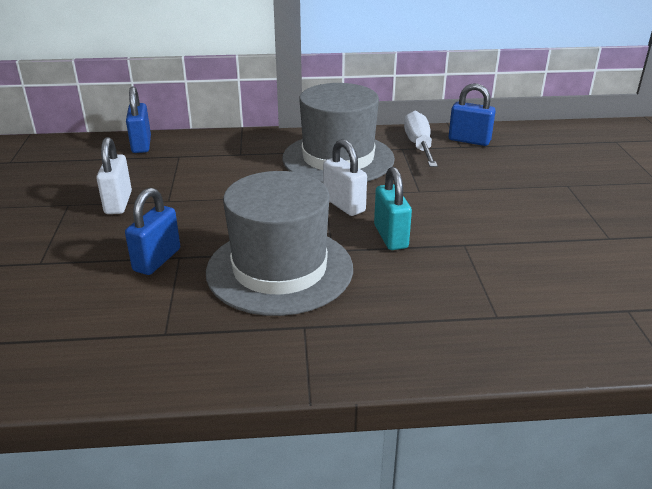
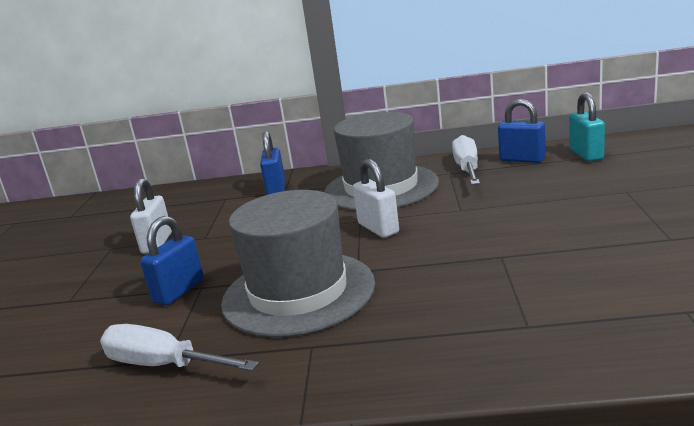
camera: 10 degrees right, 10 degrees down
(141, 145) = (193, 192): blue padlock -> blue padlock (276, 189)
(163, 339) = (163, 365): none -> white screwdriver
(391, 237) = (421, 254): turquoise padlock -> turquoise padlock (586, 154)

